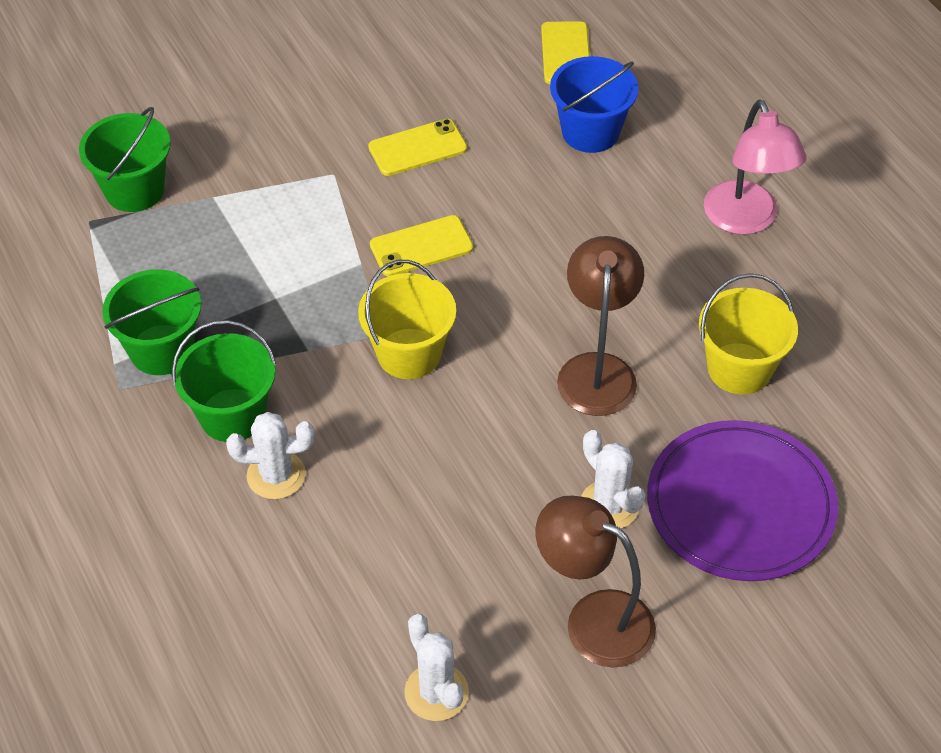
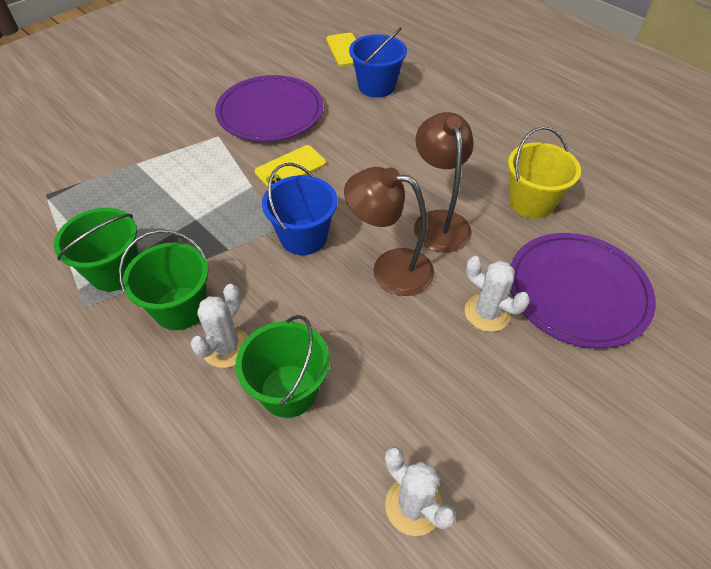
camera: 15 degrees left, 0 degrees up
(134, 190) = (77, 169): green bucket -> green bucket (289, 390)
(276, 475) = (226, 347): white cactus -> white cactus turned 45 degrees counterclockwise
(409, 354) = (303, 237): yellow bucket -> blue bucket
(417, 148) = (270, 112): yellow phone -> purple plate
(593, 619) = (513, 405): brown lamp -> brown lamp (390, 269)
(745, 220) = (492, 117): pink lamp -> none

